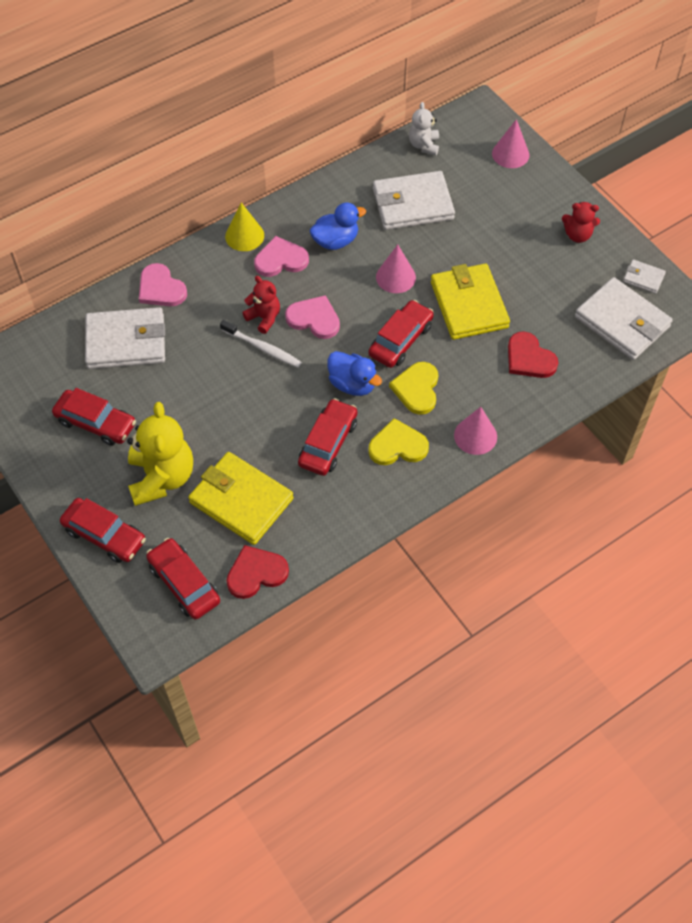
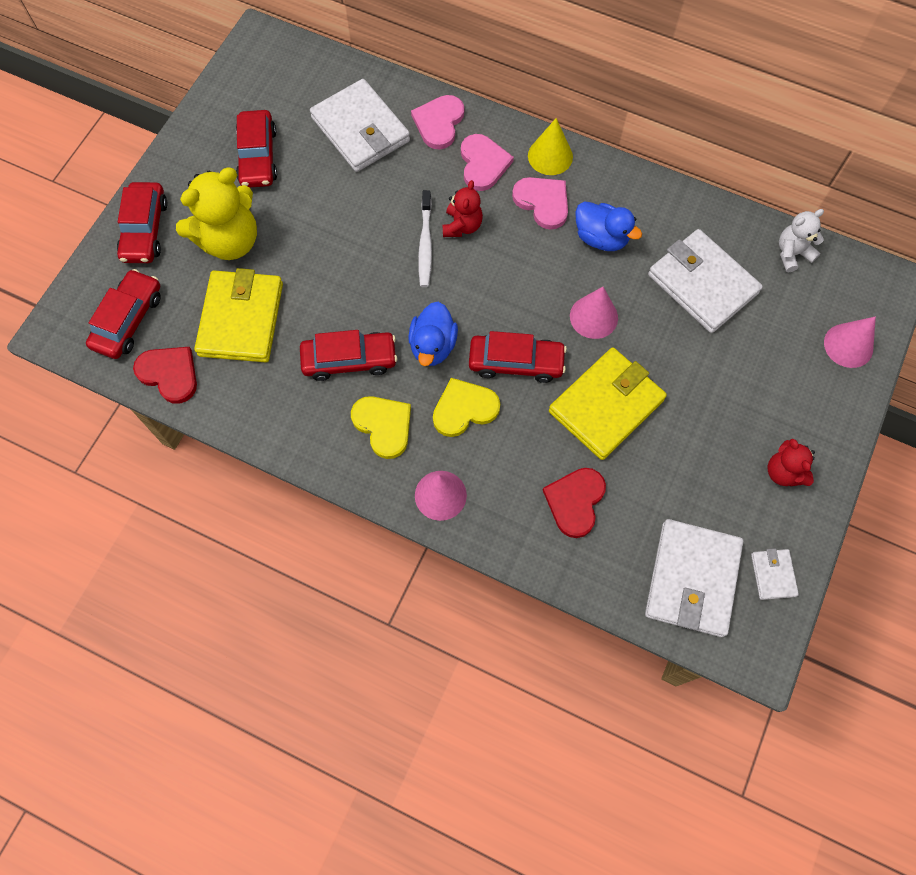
camera: 60 degrees right, 10 degrees up
(314, 319) = (490, 270): pink heart -> pink heart (483, 164)

